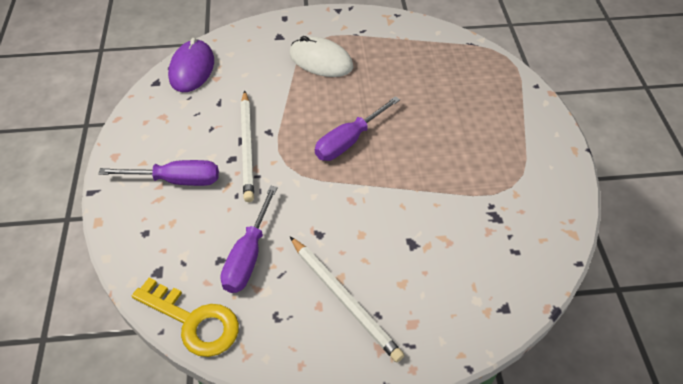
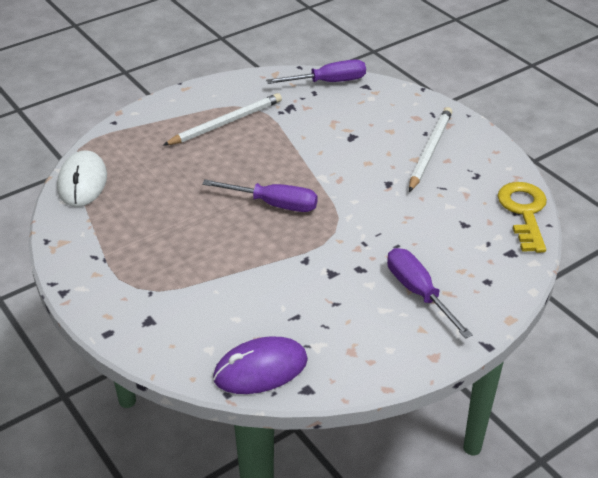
camera: 120 degrees left, 10 degrees down
(247, 147) = (337, 265): white pencil -> white pencil (226, 122)
(248, 256) = (445, 210): purple screwdriver -> purple screwdriver (329, 82)
(321, 60) = (170, 268): white mouse -> white mouse (82, 182)

